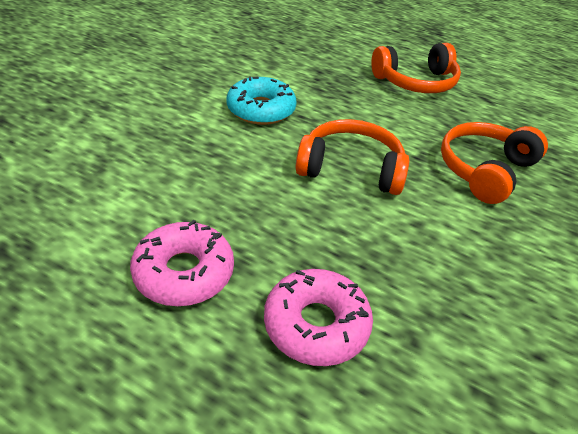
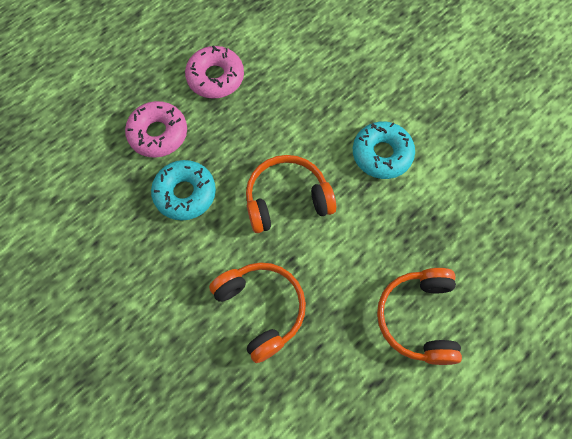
camera: 110 degrees right, 25 degrees up
(351, 169) = (287, 199): orange headphones -> orange headphones turned 135 degrees counterclockwise
(397, 264) = (185, 193): none -> turquoise donut

